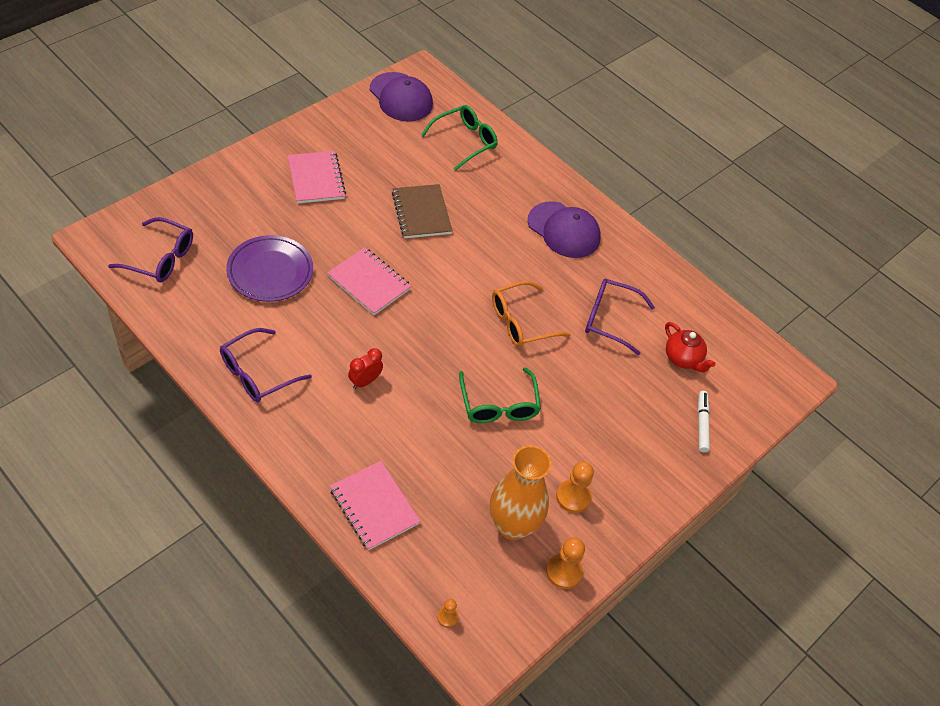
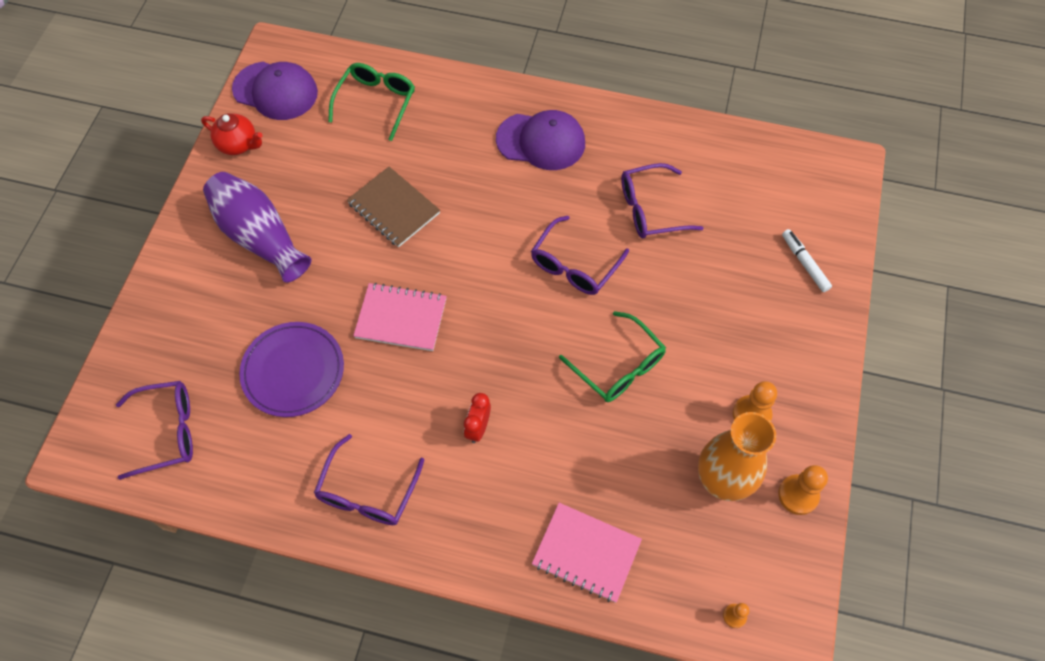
camera: 25 degrees left, 10 degrees up
(316, 179) = (260, 237): pink notebook -> purple vase
(521, 322) = (574, 265): orange glasses -> purple glasses
(683, 359) = (742, 208): red teapot -> red teapot (238, 145)

